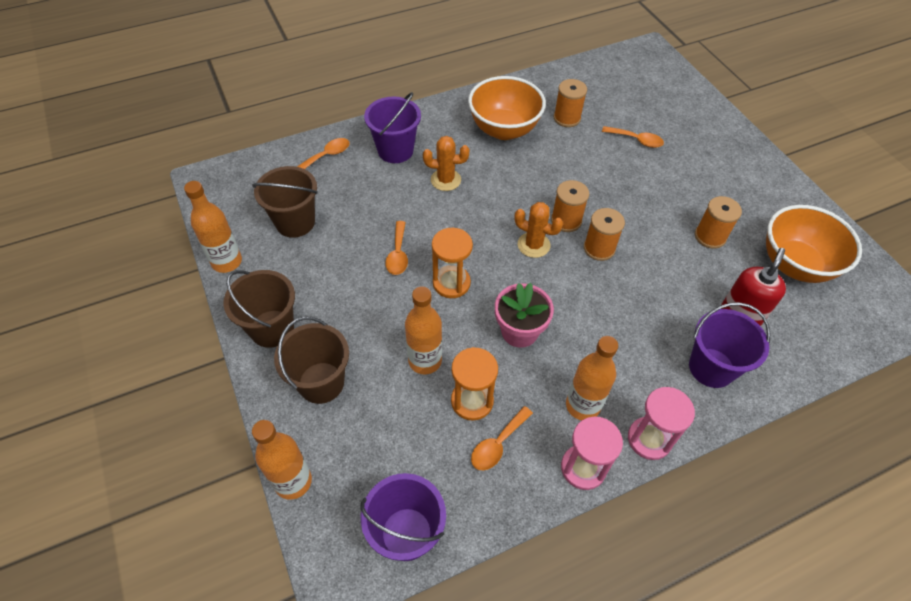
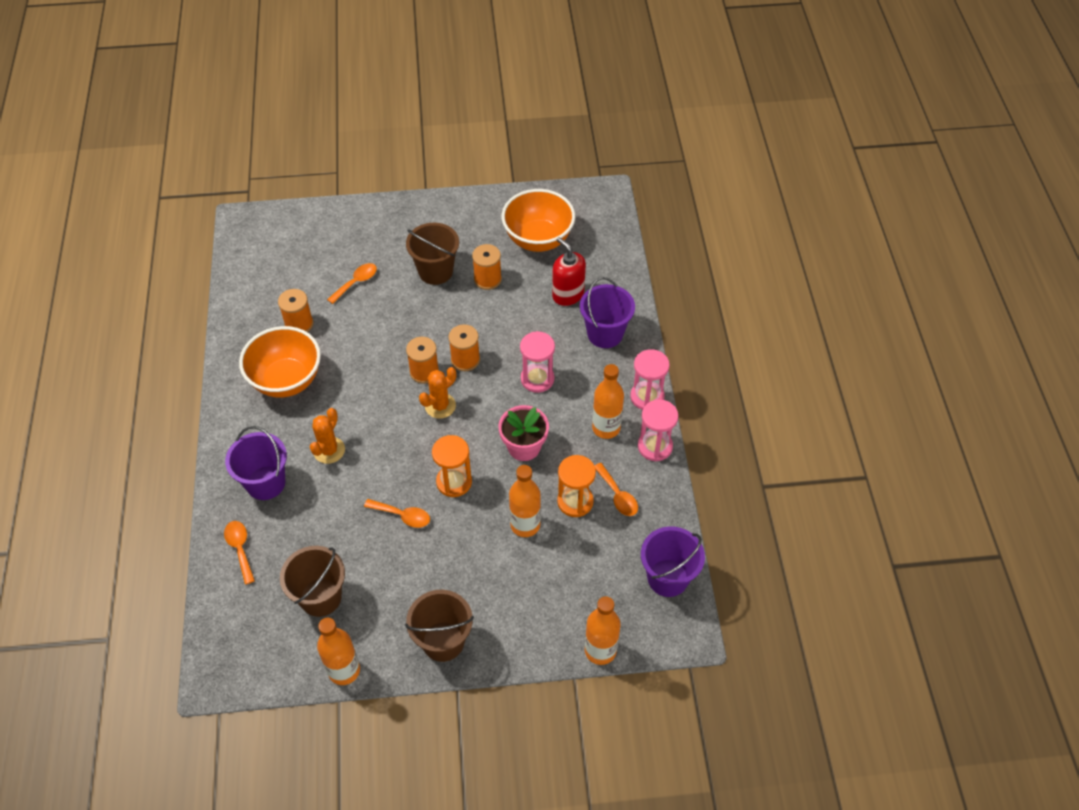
camera: 70 degrees left, 0 degrees up
(321, 382) = (516, 611): brown bucket -> brown bucket (435, 271)
(611, 318) = (537, 379): none -> pink hourglass

